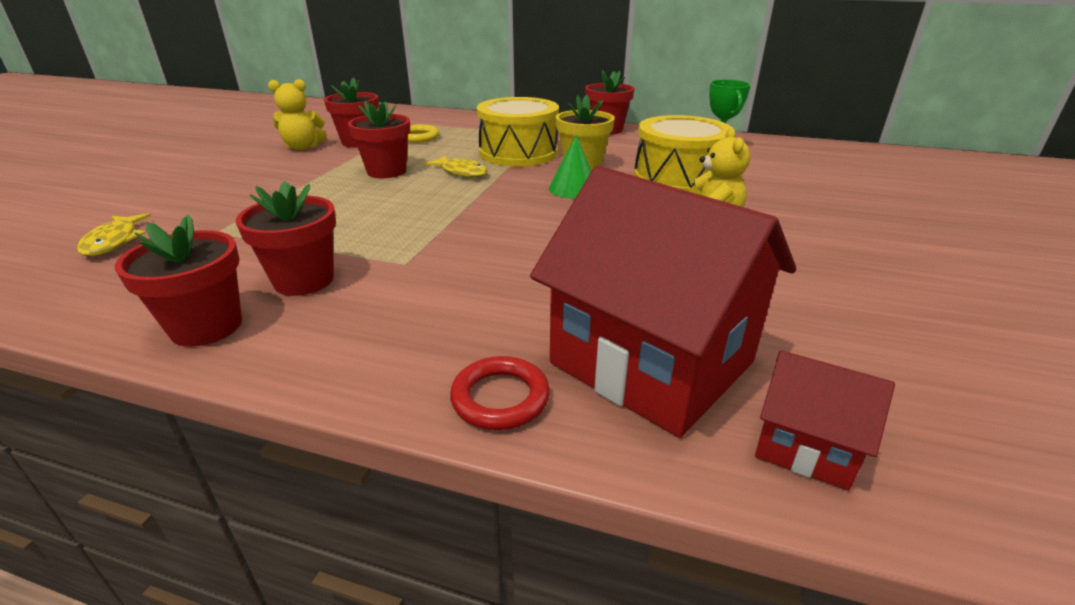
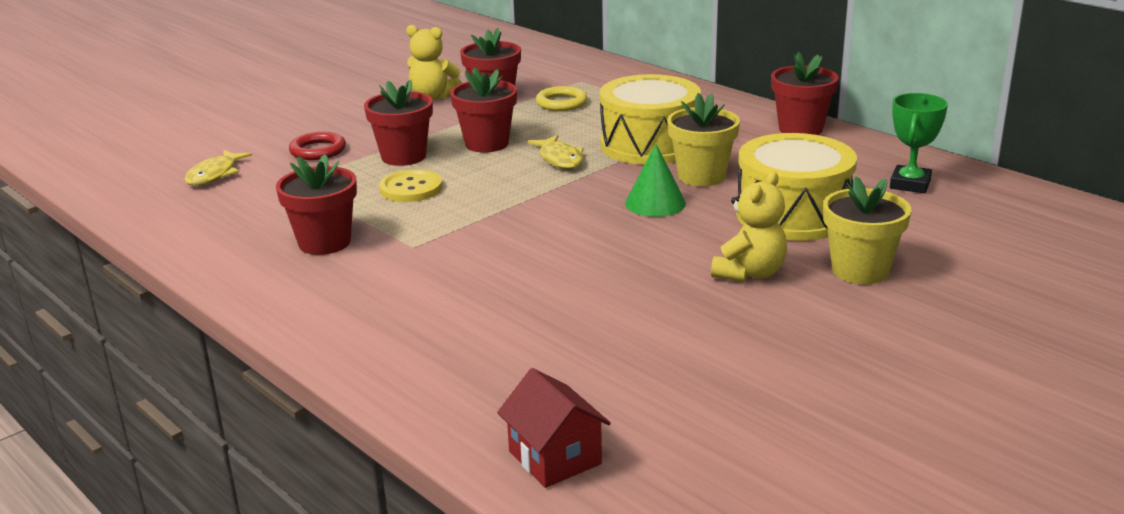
camera: 30 degrees right, 5 degrees down
(206, 327) = (234, 263): red flower pot -> red flower pot (403, 156)
(351, 215) = (411, 188): none -> yellow button
(500, 398) = (382, 365): red ring -> red ring (318, 150)
(651, 362) = (517, 375): red house -> none
(774, 204) = (860, 270): none -> yellow flower pot

